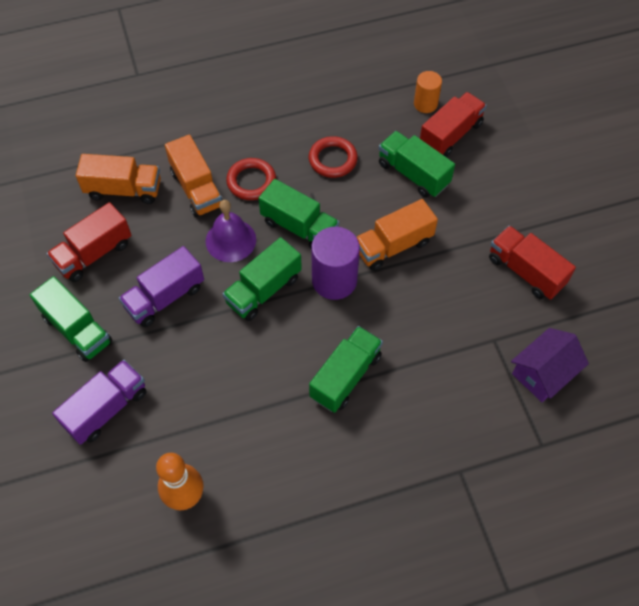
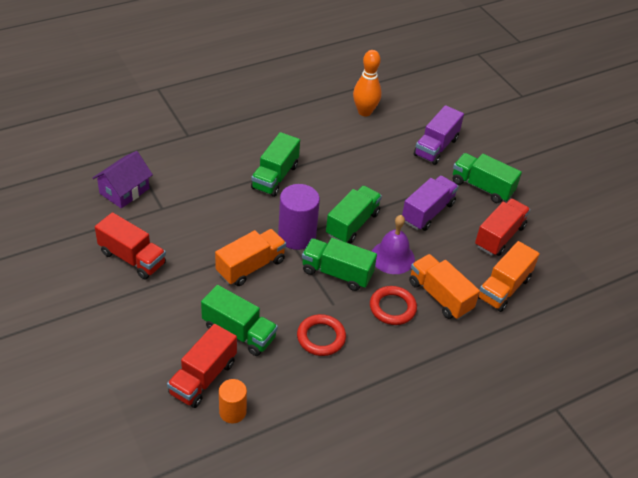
camera: 165 degrees right, 15 degrees down
(124, 190) = (503, 288): orange truck -> orange truck turned 45 degrees counterclockwise

